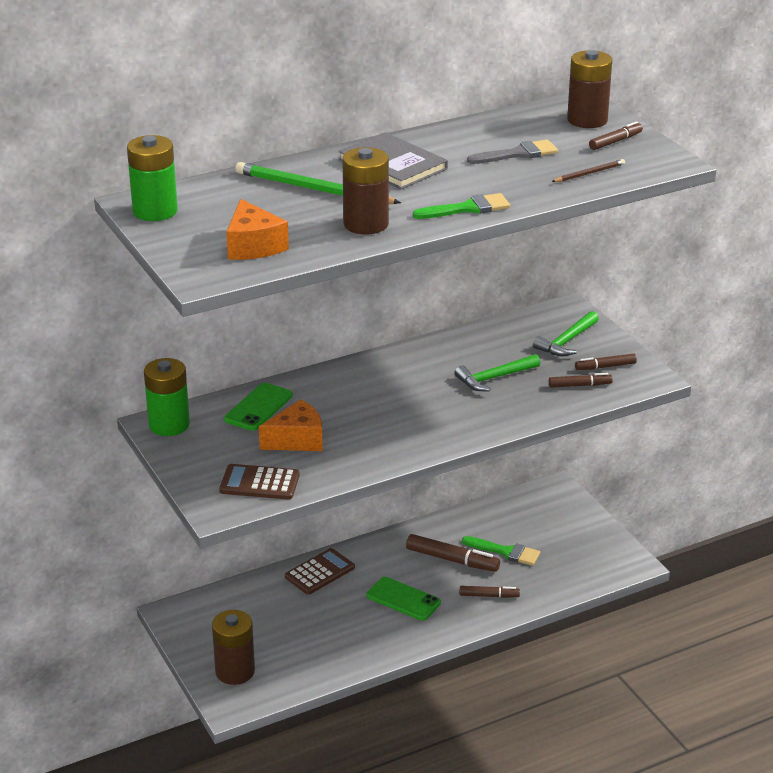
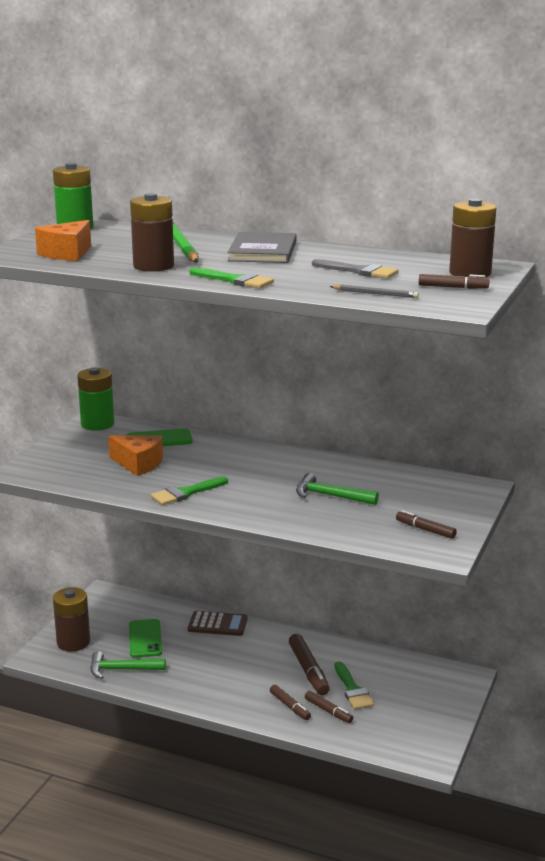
camera: 50 degrees right, 10 degrees down
(259, 483) = (69, 472): brown calculator -> none
(393, 441) = (186, 493): none -> green brush
(403, 599) = (234, 671): green phone -> green phone (145, 639)
(566, 342) = (432, 503): green hammer -> green hammer (121, 669)
(580, 385) = (379, 529): brown marker -> brown marker (328, 711)
(589, 173) = (375, 293): brown pencil -> grey pencil

